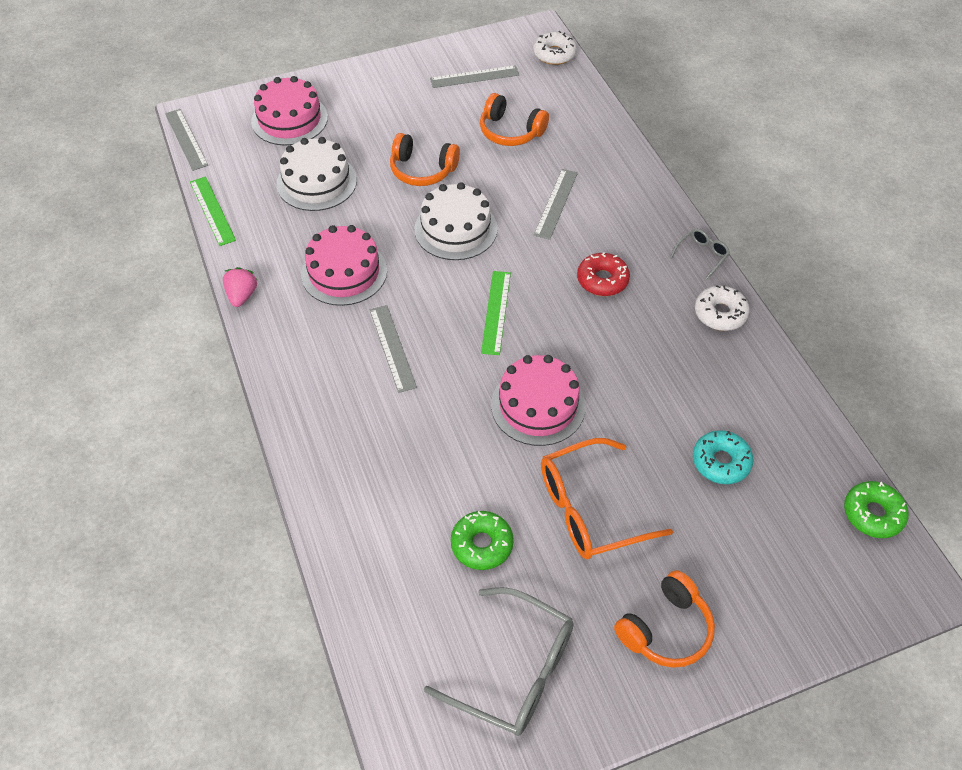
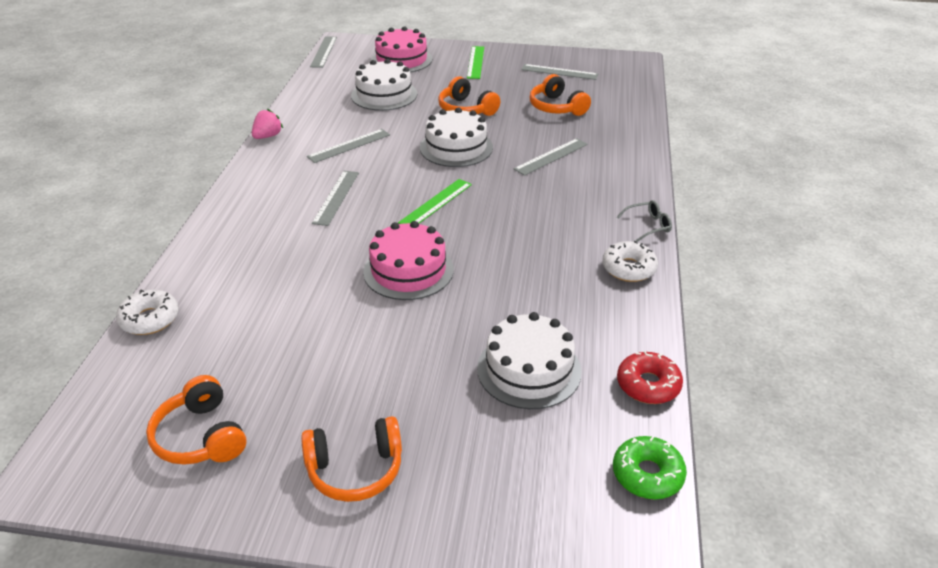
camera: 30 degrees right, 15 degrees down
(212, 210) = (299, 89): green ruler -> green ruler (476, 62)
(344, 272) = (349, 146): pink cake -> grey ruler
(482, 544) = (269, 340): green donut -> none
(515, 671) = (201, 436): grey glasses -> orange headphones
(554, 54) = (636, 75): white donut -> white donut (150, 319)
(589, 509) = (379, 354): orange glasses -> none
(602, 280) = (543, 213): red donut -> red donut (648, 385)
(721, 462) = (529, 369): turquoise donut -> white cake

